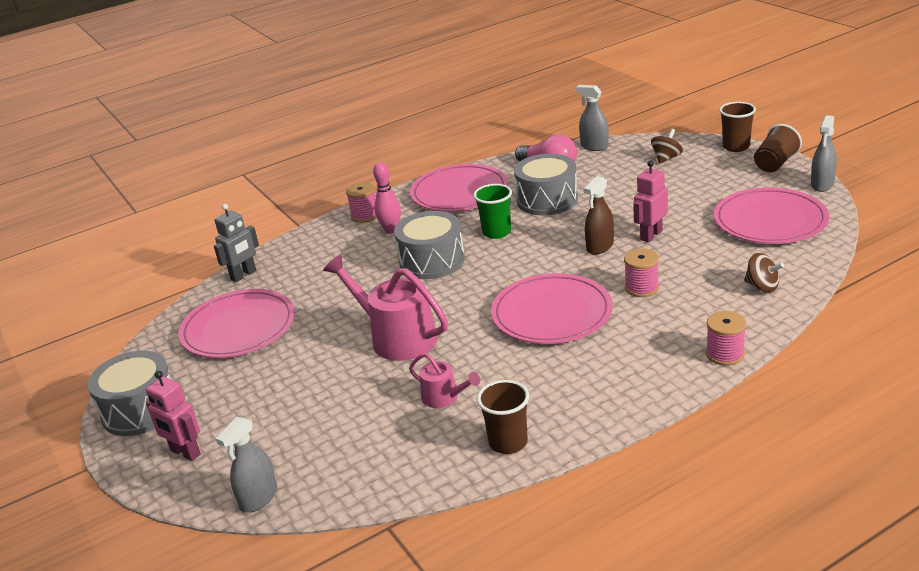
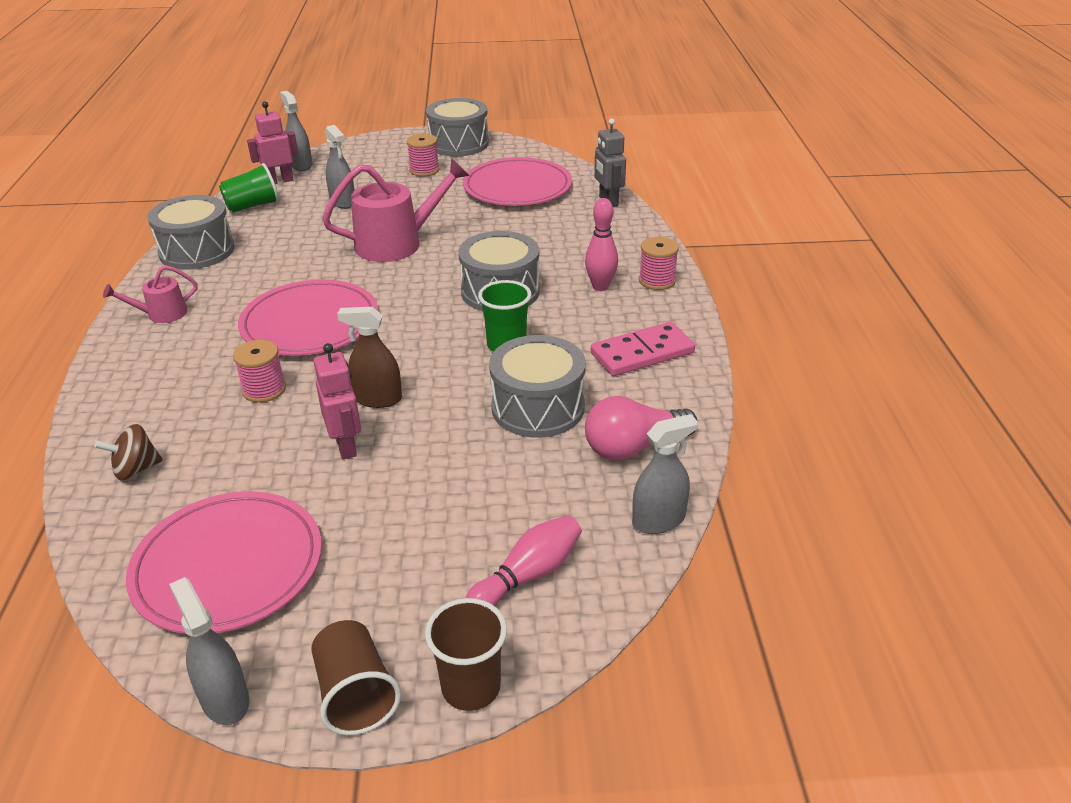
camera: 115 degrees right, 5 degrees up
(185, 453) = (385, 151): pink robot -> pink robot (279, 181)
(336, 411) = (343, 202): none -> grey spray bottle
(388, 468) = (253, 206): none -> green cup
(444, 397) = (287, 242): pink watering can -> pink watering can (161, 314)
(459, 192) = (642, 353): pink plate -> pink domino
(508, 442) = (197, 251): brown cup -> grey drum
(600, 246) = (377, 399): brown spray bottle -> brown spray bottle turned 60 degrees counterclockwise
(666, 158) = (528, 575): brown spinning top -> pink bowling pin
(725, 354) = (100, 386): pink spool -> pink spool (424, 170)

